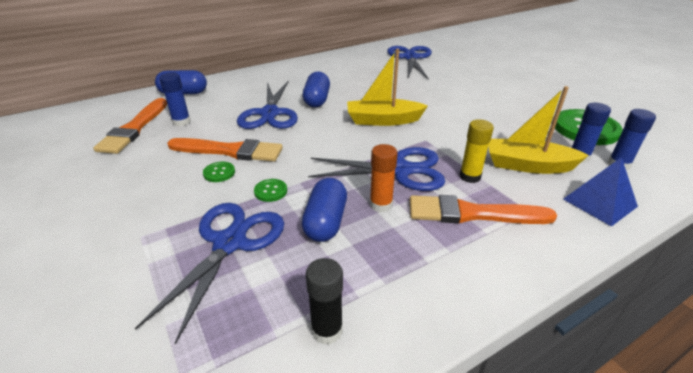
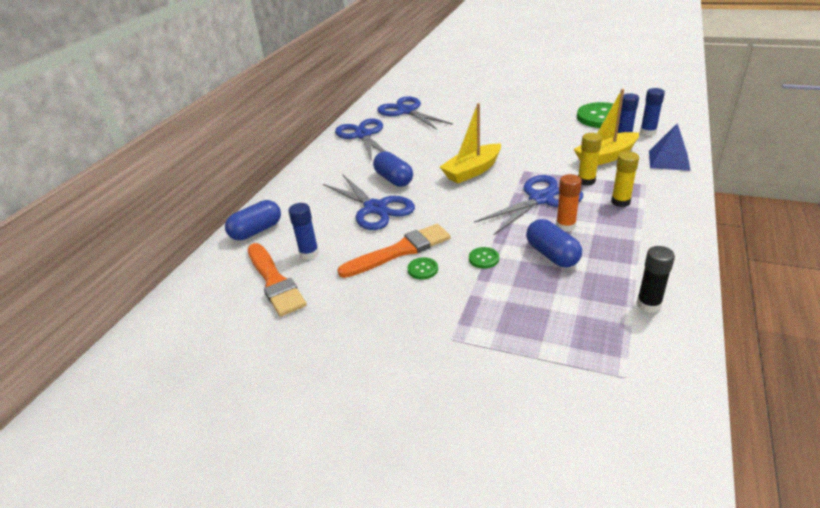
camera: 35 degrees left, 0 degrees up
(230, 243) = (518, 302): blue scissors -> blue scissors (363, 135)
(472, 213) = (620, 202): orange brush -> yellow glue stick

